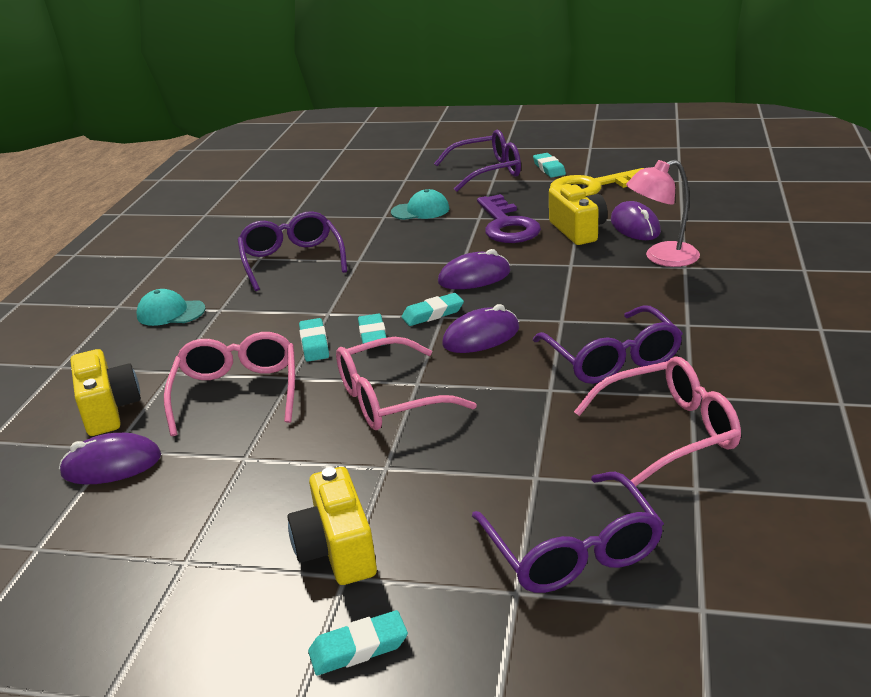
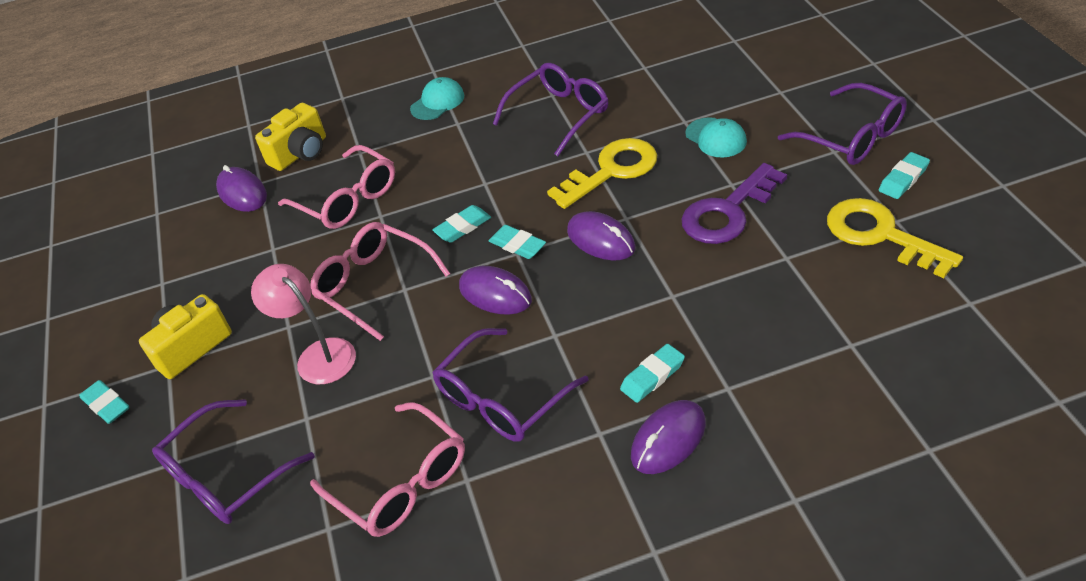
camera: 65 degrees right, 15 degrees up
(170, 312) = (437, 102): turquoise cap -> turquoise cap turned 60 degrees clockwise
(237, 392) = (348, 199): pink glasses -> pink glasses turned 75 degrees clockwise
(314, 344) = (432, 202): turquoise eraser -> turquoise eraser (652, 376)
(398, 255) = (611, 171): none -> yellow key
(578, 230) = (755, 269): yellow camera -> none
(635, 226) = (800, 311): purple mouse -> purple mouse (668, 440)
(662, 258) = (736, 361): pink lamp -> pink lamp (318, 355)

